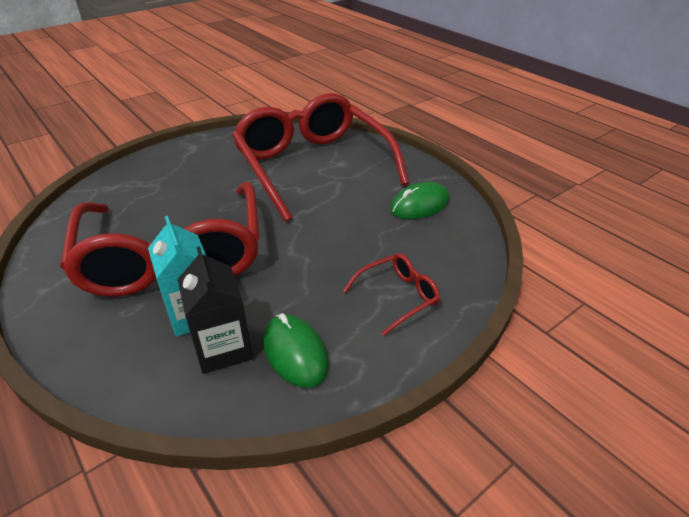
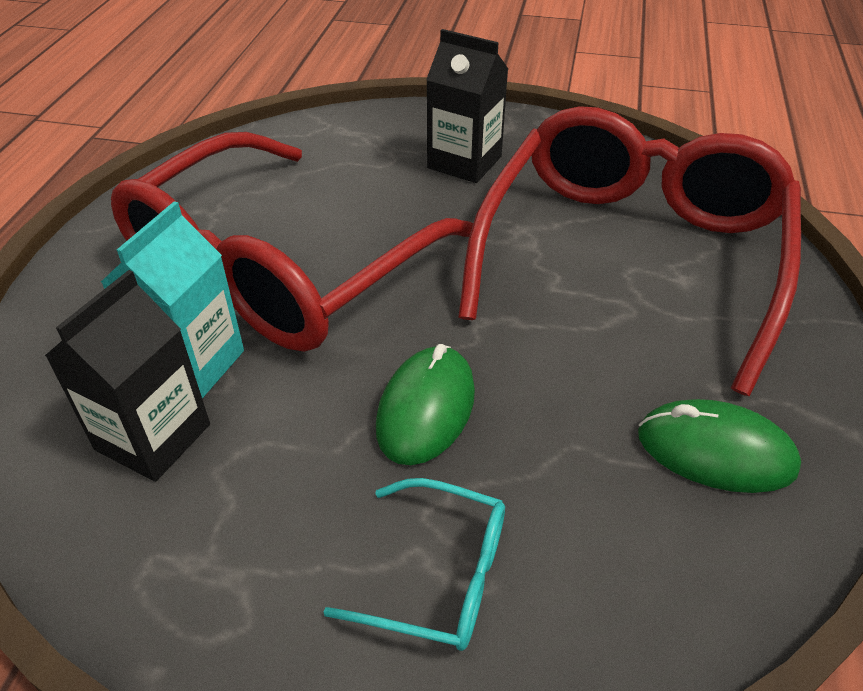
camera: 50 degrees right, 5 degrees up
(195, 169) = (464, 162): none -> black carton
(295, 353) = (202, 522): green mouse -> green mouse (426, 409)
(398, 296) = (441, 576): red glasses -> turquoise glasses

